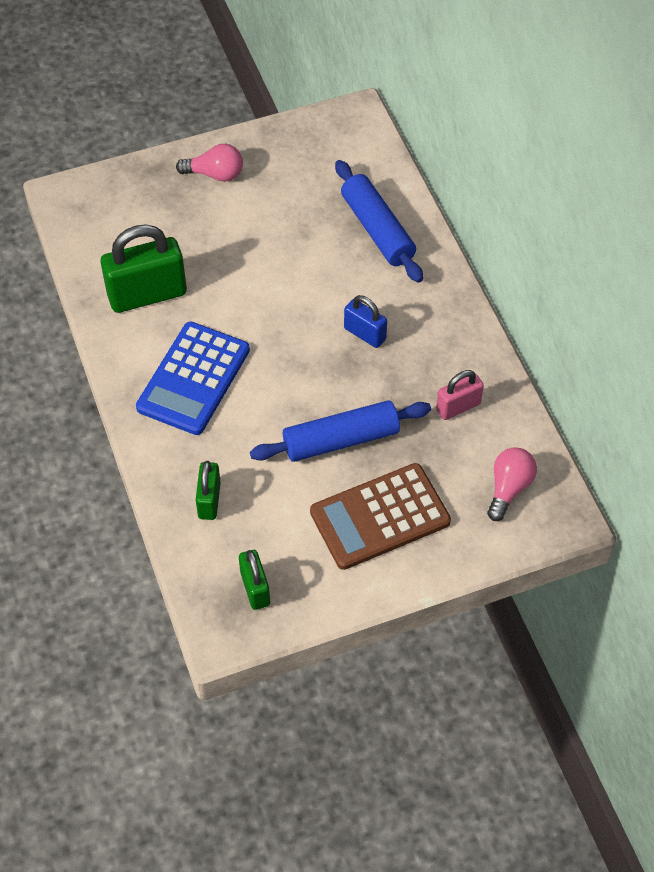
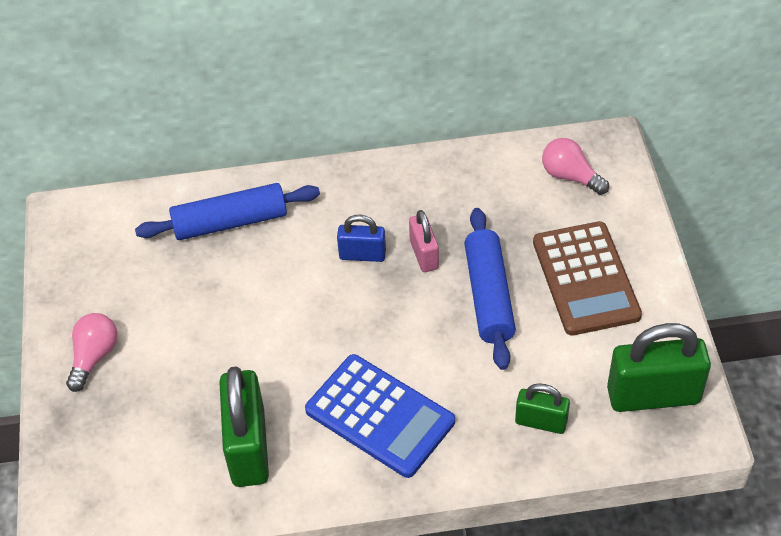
camera: 75 degrees left, 5 degrees down
(255, 588) = (653, 395): green padlock -> green padlock, size x1.81
(365, 334) = (362, 255): blue padlock -> blue padlock turned 45 degrees clockwise
(458, 407) = (470, 196): pink padlock -> pink padlock (424, 254)

